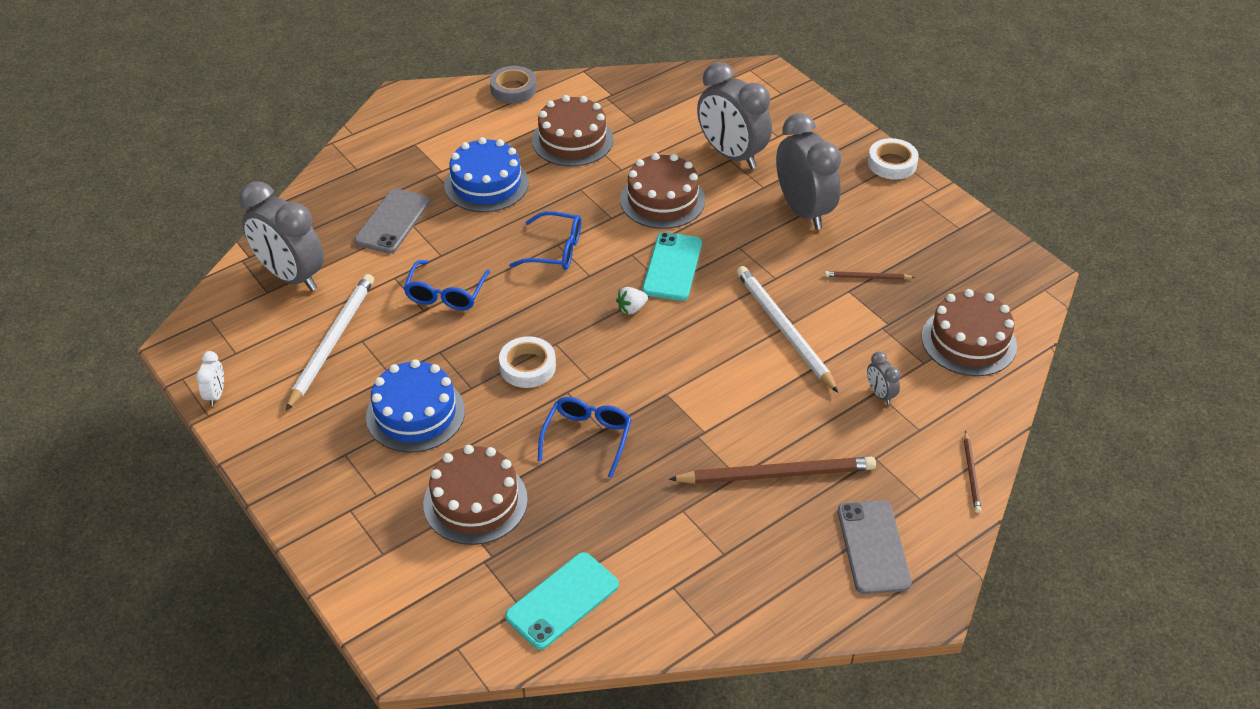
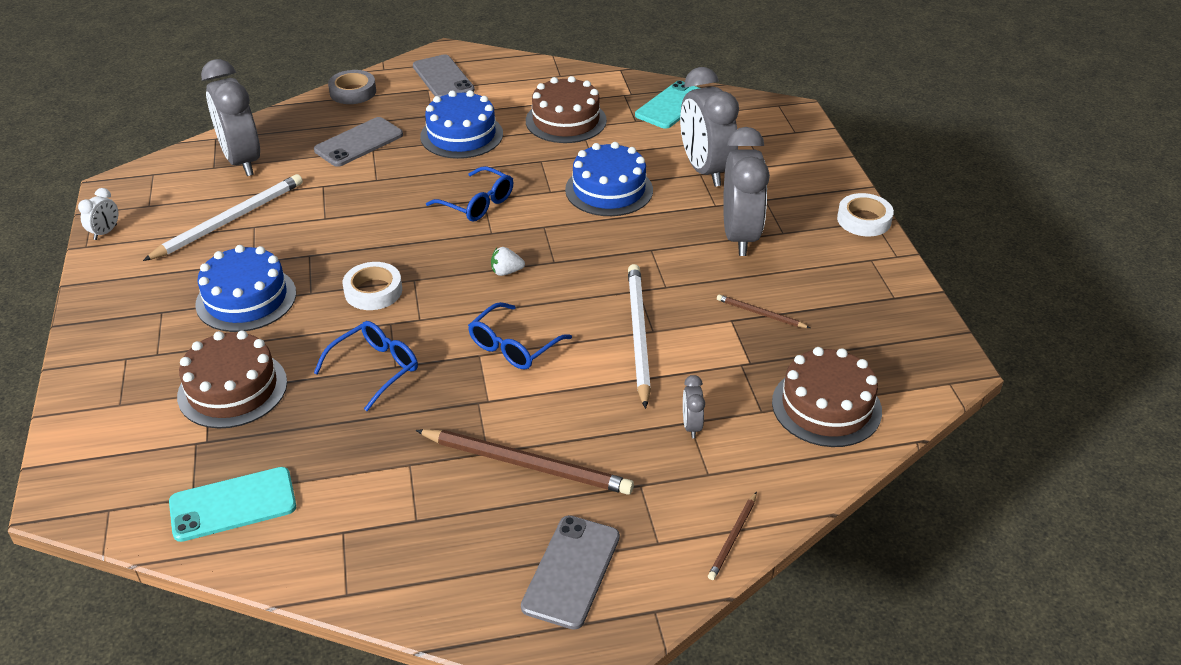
camera: 25 degrees right, 5 degrees down
(420, 127) = (443, 78): none -> grey phone
(445, 294) = (353, 211): blue glasses -> blue glasses (513, 347)
(513, 89) = (546, 69): grey tape -> grey tape (353, 92)
(662, 200) = (609, 190): brown cake -> blue cake
(672, 267) = (573, 248): turquoise phone -> turquoise phone (672, 105)

